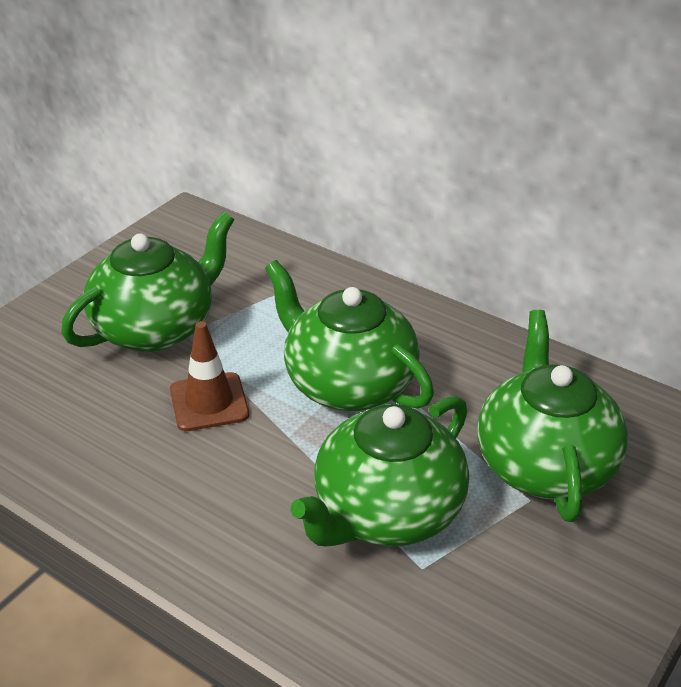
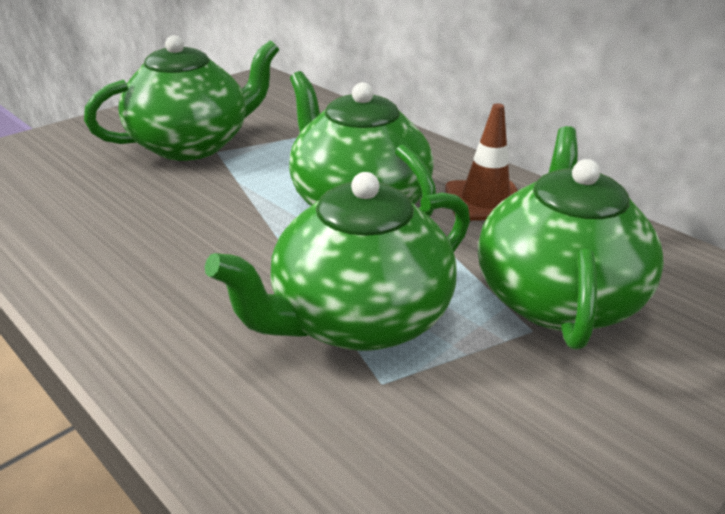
camera: 10 degrees right, 5 degrees down
(209, 402) = (212, 203): brown traffic cone -> brown traffic cone (485, 201)

